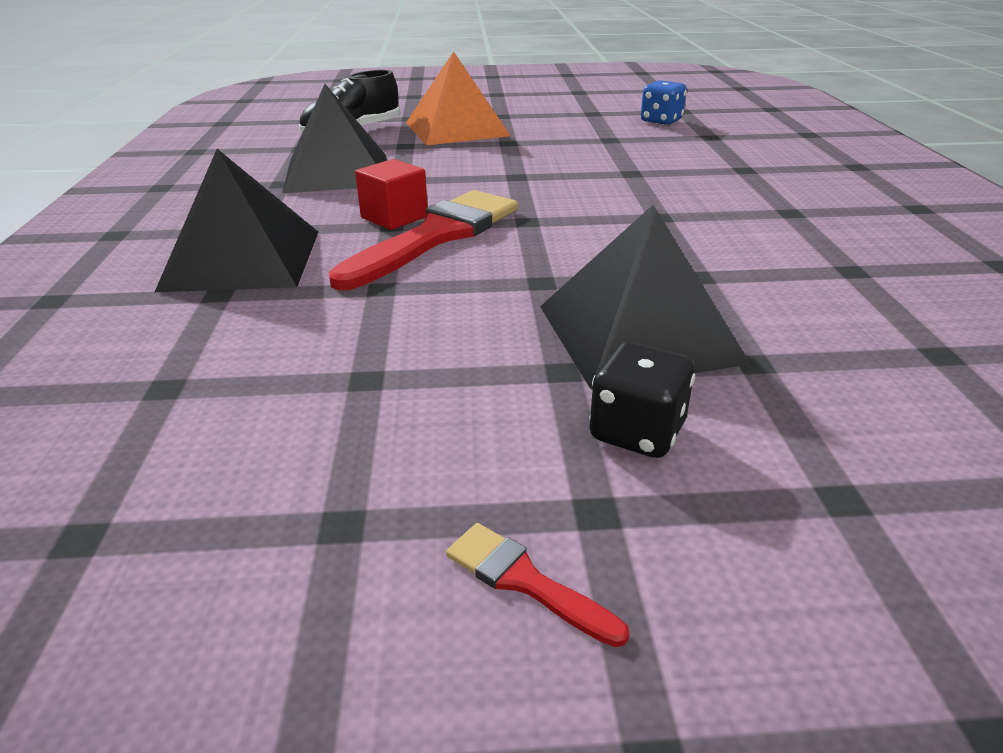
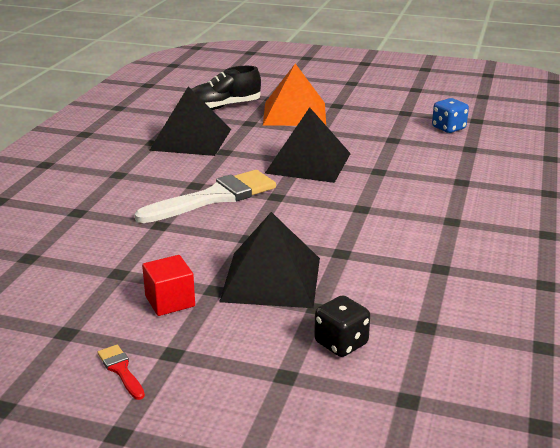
camera: 20 degrees right, 5 degrees down
(242, 259) = (101, 193): black pyramid -> black pyramid (308, 163)
(394, 217) = (200, 180): red cube -> red cube (170, 301)
(437, 236) = (214, 197): red brush -> white brush
(637, 432) = (221, 326): black dice -> black dice (341, 343)

